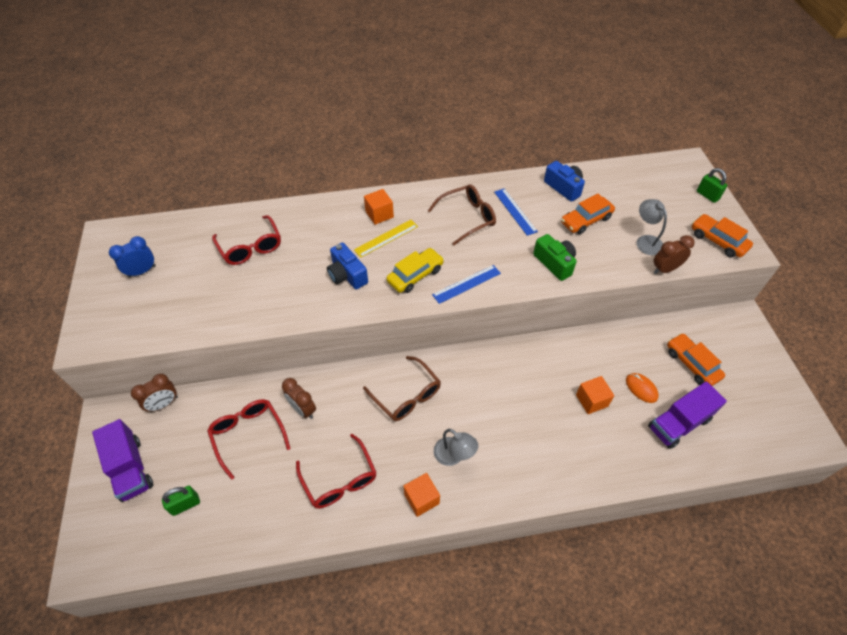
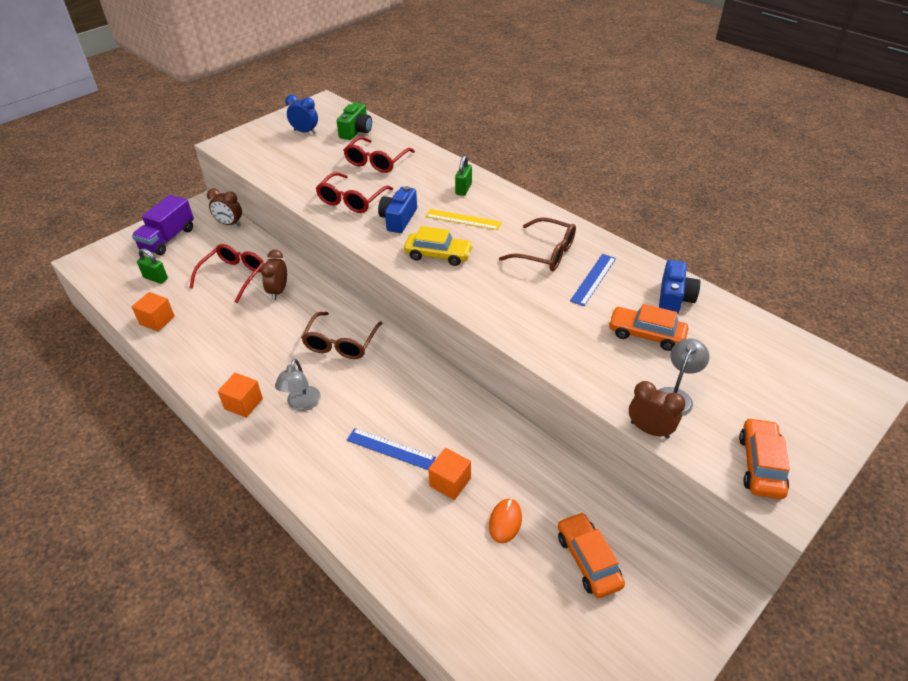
camera: 55 degrees right, 10 degrees down
(340, 480) = (228, 345): red glasses -> red glasses (351, 200)
(379, 214) = (486, 203): orange cube -> orange cube (157, 320)
(466, 284) = (461, 289): blue ruler -> blue ruler (390, 449)
(555, 263) = (554, 336): green camera -> green camera (356, 131)
(679, 423) = (487, 579): purple truck -> none
(691, 364) = (588, 560): orange car -> orange car turned 45 degrees counterclockwise
(707, 195) = (831, 426): green padlock -> green padlock (463, 189)

